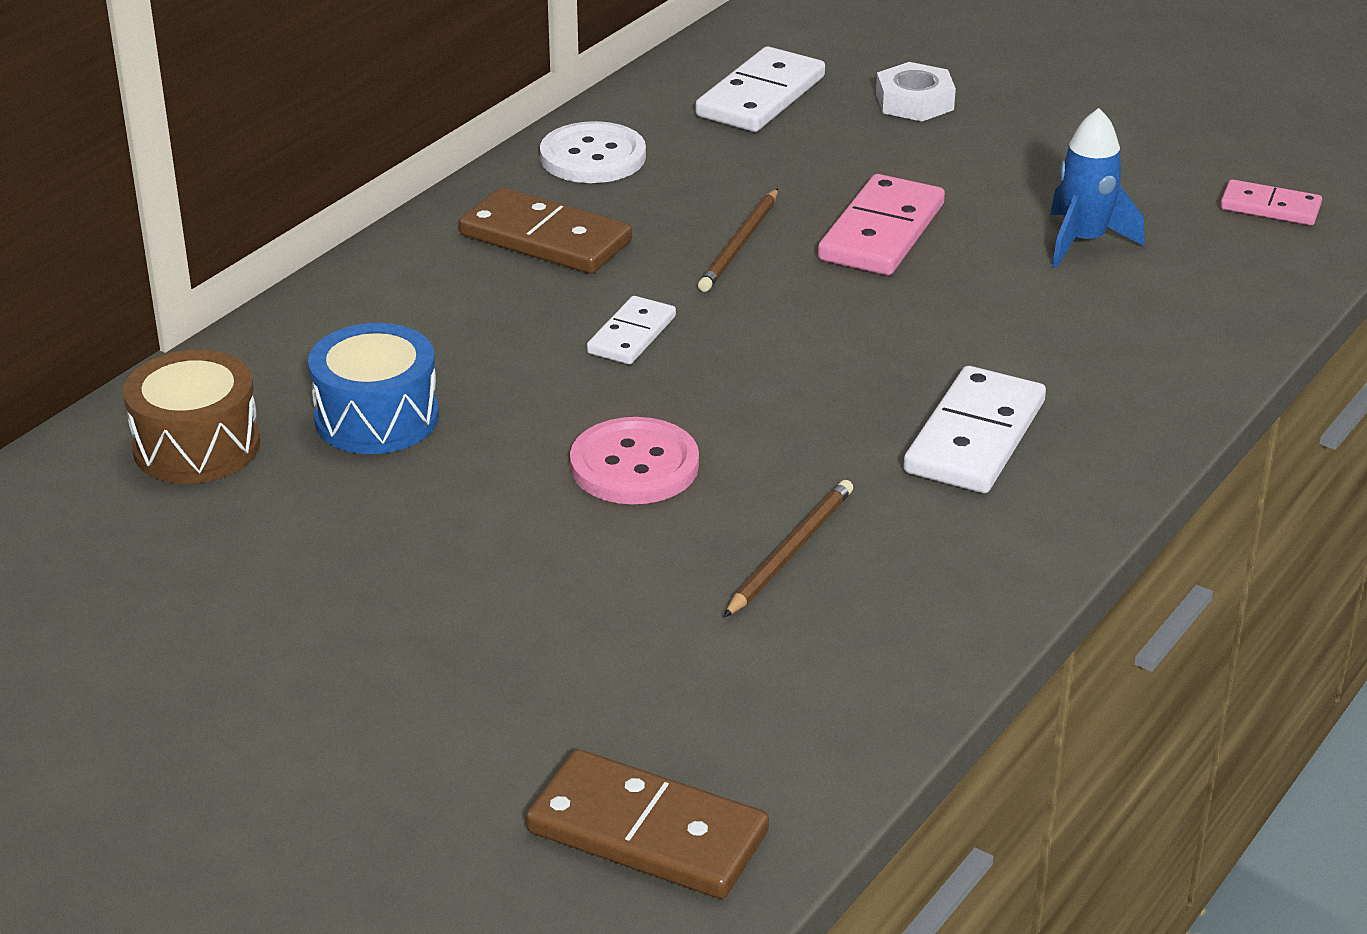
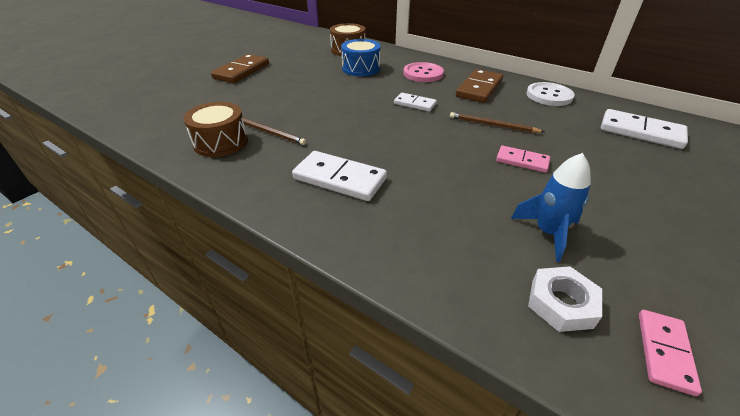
camera: 90 degrees right, 5 degrees up
(634, 465) = (329, 105): pink button -> pink button (423, 74)
(647, 833) = (143, 108): brown domino -> brown domino (241, 71)
(847, 624) = (221, 142): none -> brown drum
(881, 232) = (522, 161): pink domino -> pink domino, size x0.60
(914, 102) = (682, 178): white nut -> white nut (561, 303)

